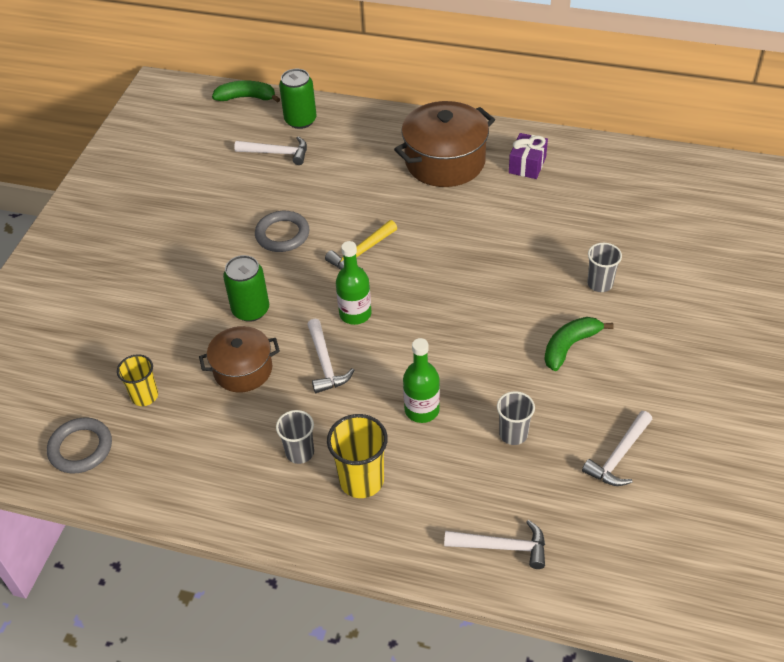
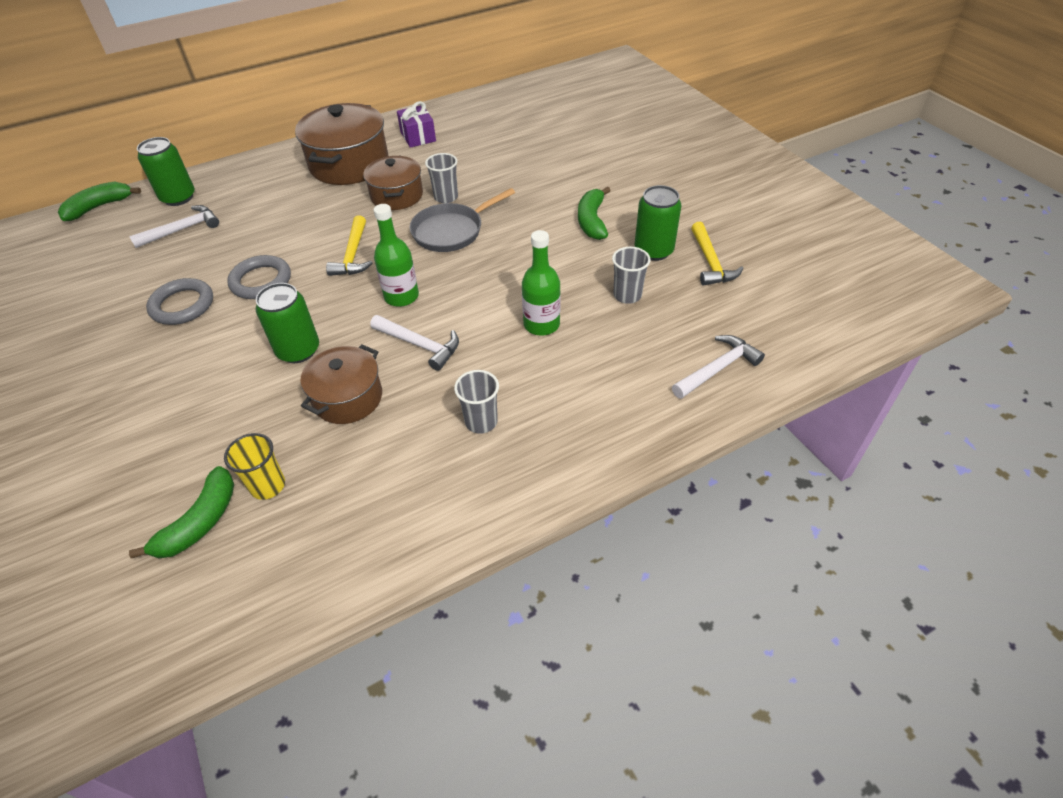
camera: 45 degrees left, 0 degrees up
(81, 448) = (246, 582): grey ring -> grey ring (182, 305)
(93, 391) = (200, 522): none -> green banana
(361, 480) = (559, 403): yellow cup -> none
(447, 217) = (397, 196): none -> brown pot
(450, 279) = (451, 231): none -> grey pan
(585, 410) = (653, 250): none -> green can
(600, 284) = (562, 175): grey cup -> grey cup (446, 197)
(618, 456) = (710, 262): white hammer -> yellow hammer

